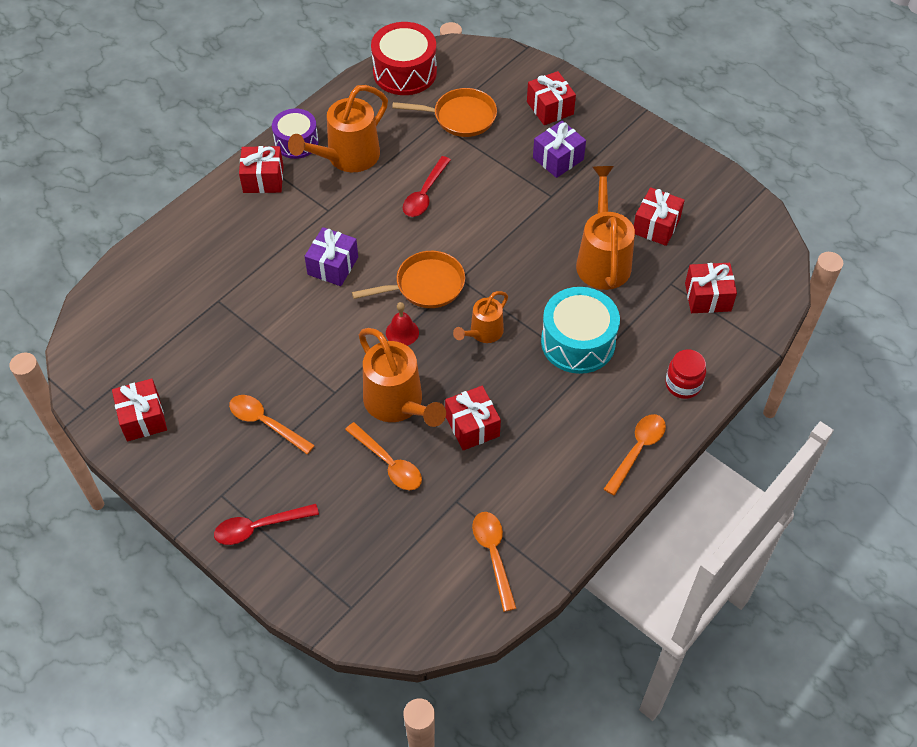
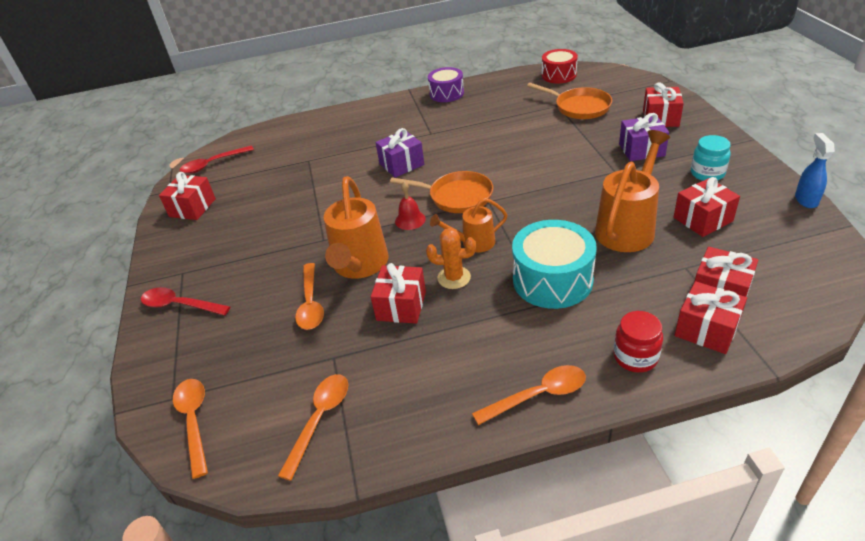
camera: 40 degrees right, 15 degrees down
(263, 179) = (405, 106): red gift -> red gift (706, 329)
(266, 423) = (258, 240): orange spoon -> orange spoon (194, 421)
(347, 158) = (472, 109): orange watering can -> none
(405, 72) = (559, 75): red drum -> red drum, size x0.66
(425, 194) = (510, 143): red spoon -> red spoon (213, 164)
(495, 377) = (454, 278): none -> orange cactus
(631, 169) = (707, 173): none -> turquoise jar
(721, 172) = (806, 200): none -> blue spray bottle

